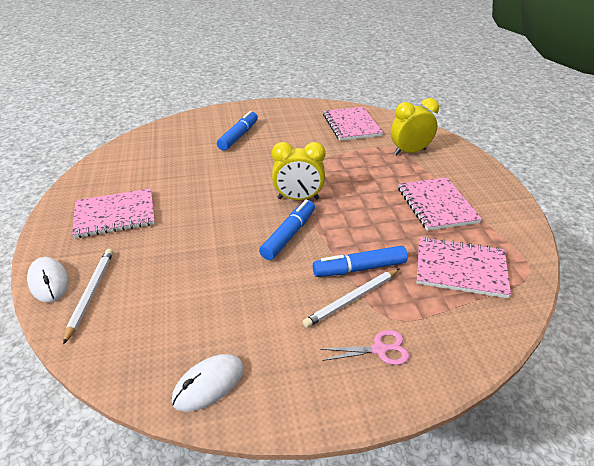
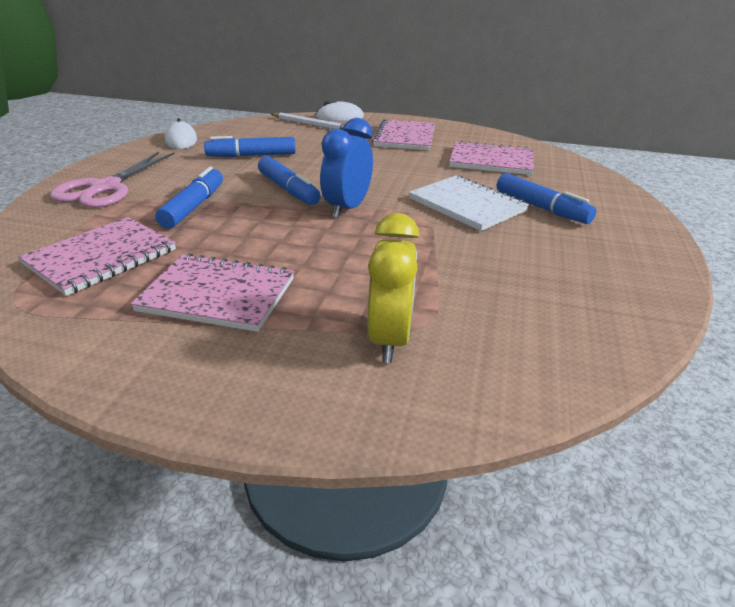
camera: 115 degrees right, 5 degrees down
(226, 292) = (251, 156): none -> blue marker
(254, 158) = (467, 205): none -> white notebook
(298, 198) = (347, 208): yellow clock -> blue clock
(351, 125) = (543, 312): pink notebook -> pink notebook (491, 161)
(352, 299) = (166, 193): white pencil -> none
(379, 349) = (105, 188): pink scissors -> pink scissors, size x1.89

